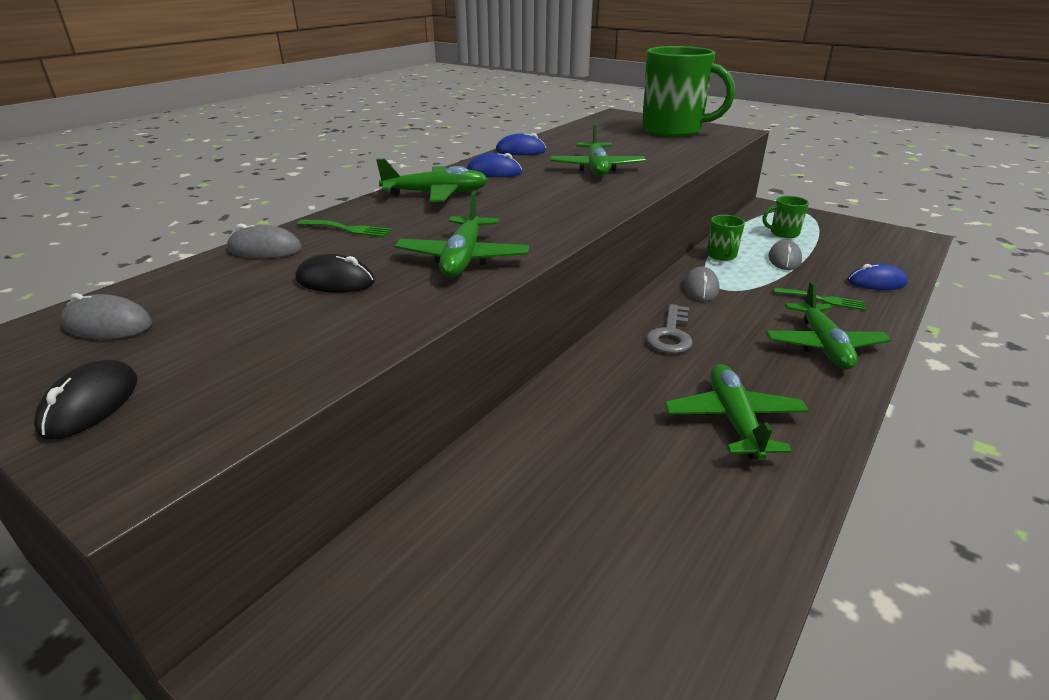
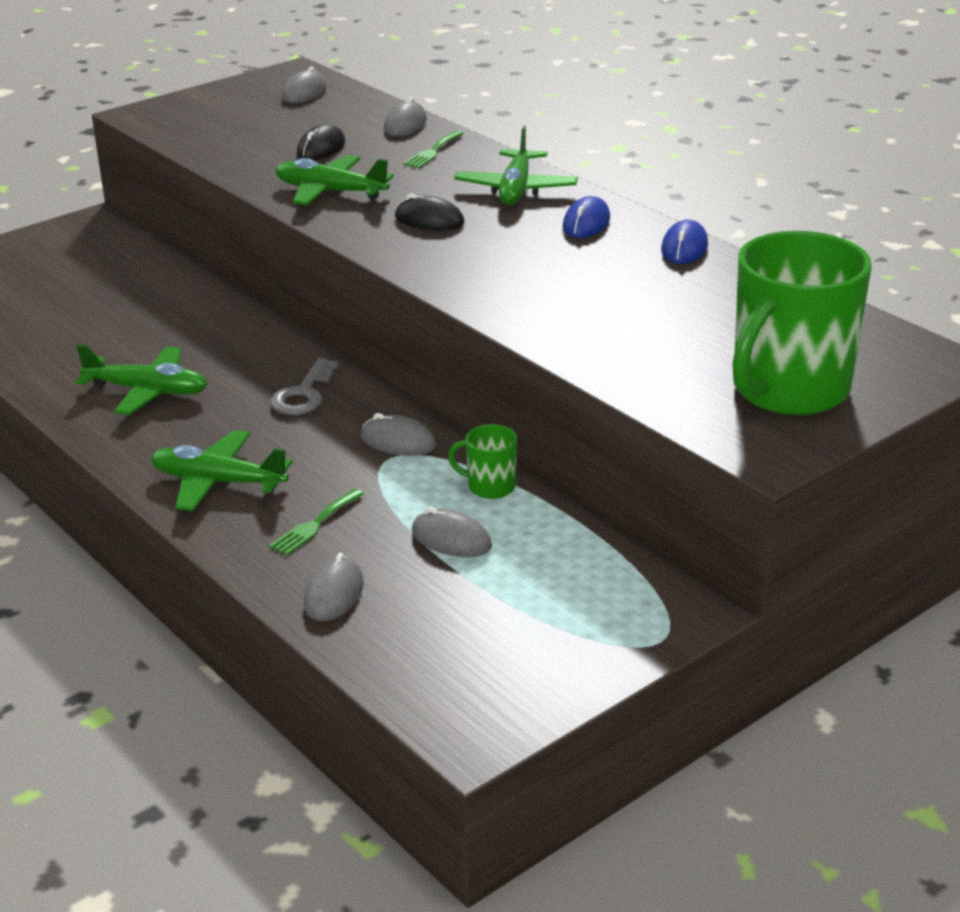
camera: 105 degrees right, 0 degrees up
(90, 404) = (209, 100): black mouse -> black mouse (429, 220)
(597, 168) = (575, 287): green plane -> none
(670, 335) = (303, 394): grey key -> grey key turned 105 degrees counterclockwise
(783, 233) = (552, 576): green mug -> none
(876, 282) = (334, 594): blue mouse -> grey mouse

